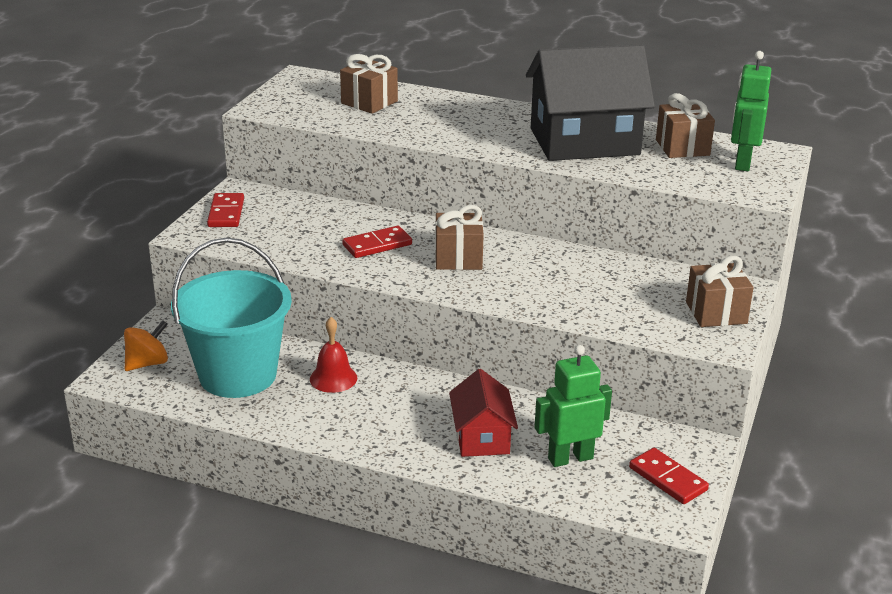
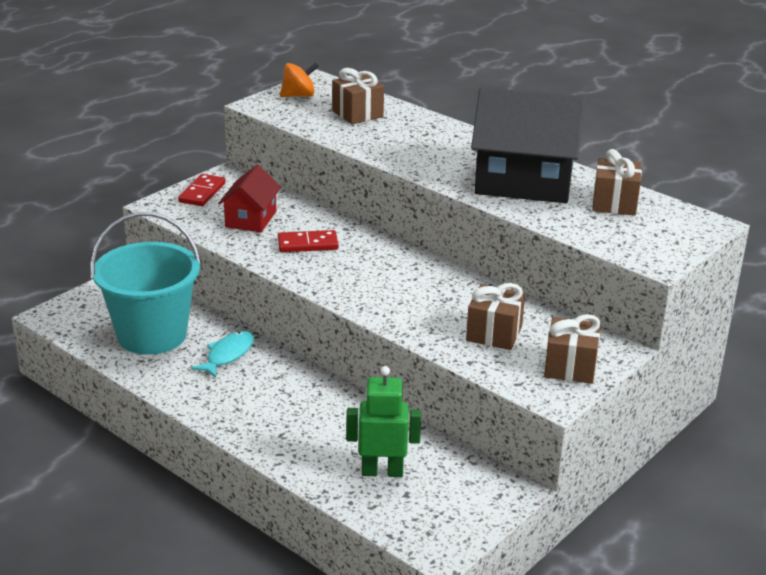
camera: 20 degrees right, 0 degrees up
(147, 363) = (88, 309): orange spinning top -> orange spinning top (299, 95)
(333, 378) = (227, 355): red bell -> turquoise fish
(458, 258) = (369, 270): brown gift -> brown gift (494, 334)
(482, 437) = (317, 435): red house -> red house (251, 219)
(668, 479) = (458, 511): red domino -> none
(742, 163) = (662, 228): green robot -> none

